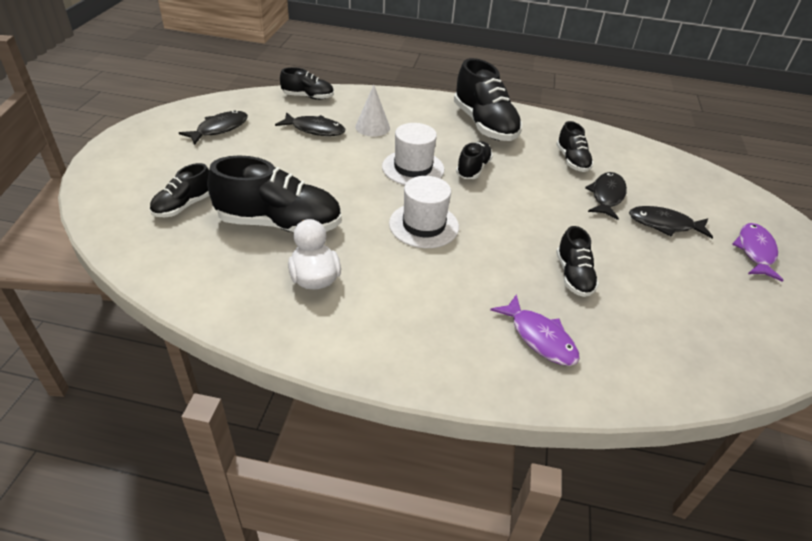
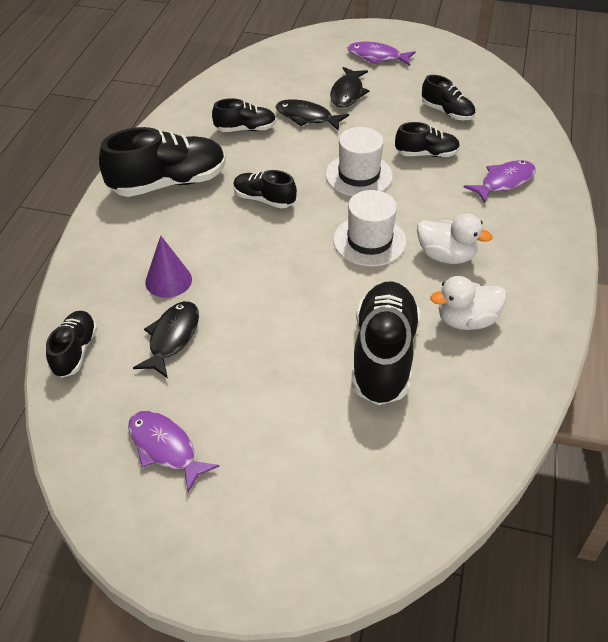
camera: 85 degrees left, 5 degrees up
(184, 206) = (360, 455): black shoe -> black shoe (447, 112)
(219, 129) = (165, 448): black fish -> purple fish
(372, 127) = (168, 280): white cone -> purple cone
(405, 274) = (446, 256): none -> white duck
(413, 168) = (264, 246): white hat -> white hat (359, 175)

